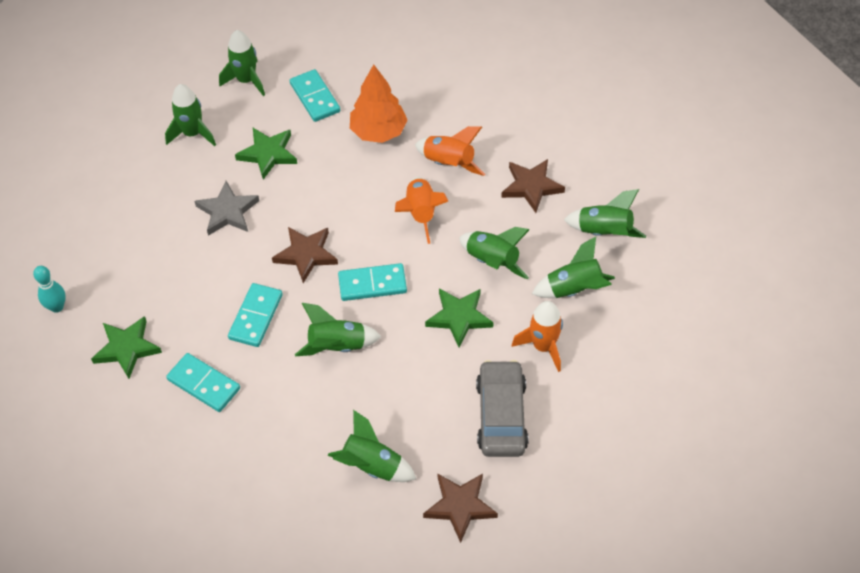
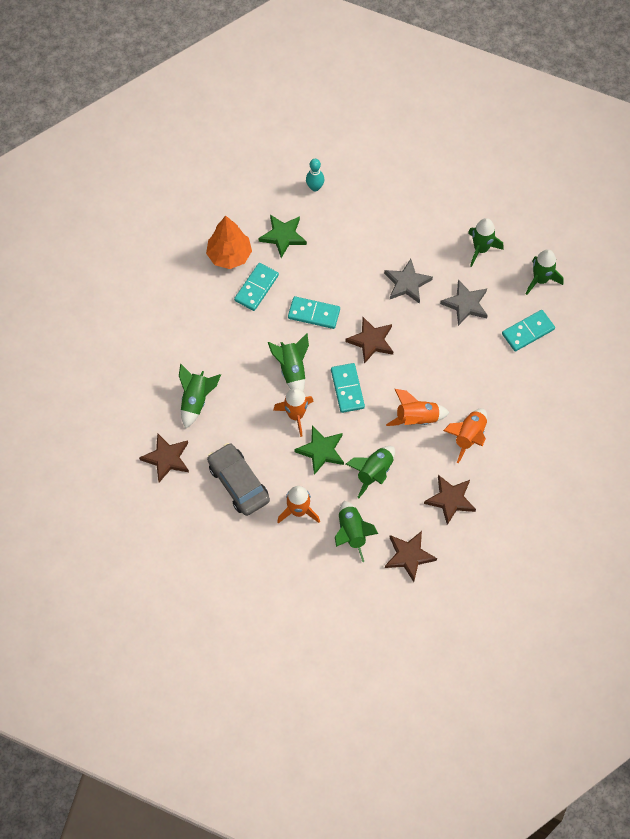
camera: 85 degrees right, 10 degrees up
(268, 154) = (465, 304): green star -> grey star
(378, 131) = (497, 382): orange tree -> orange tree (229, 255)
(406, 344) = (296, 415): none -> orange rocket
(501, 415) = (238, 483): grey car -> grey car turned 120 degrees counterclockwise
(604, 232) = (409, 556): green rocket -> brown star

